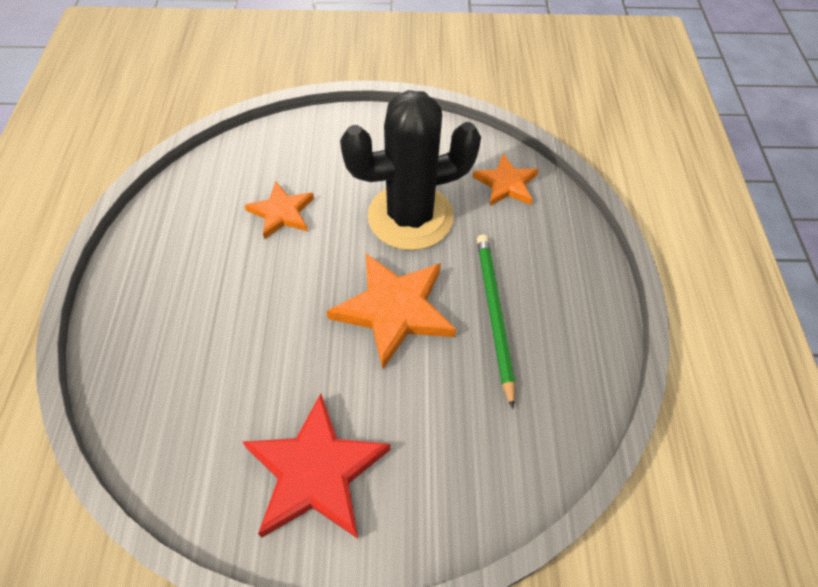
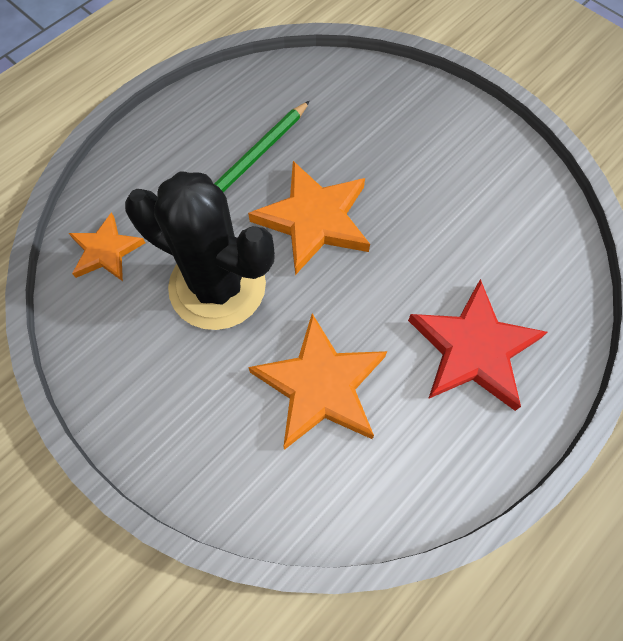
camera: 135 degrees left, 10 degrees up
(282, 212) = (320, 386): orange star -> orange star, size x1.67
(315, 472) = (461, 162): red star -> red star (473, 349)

